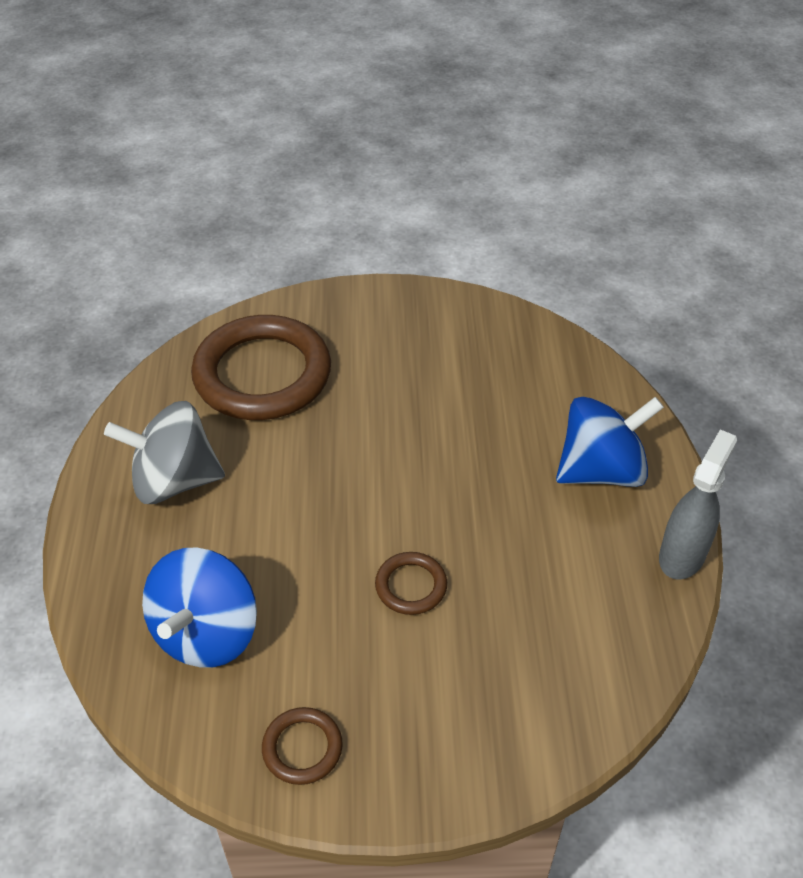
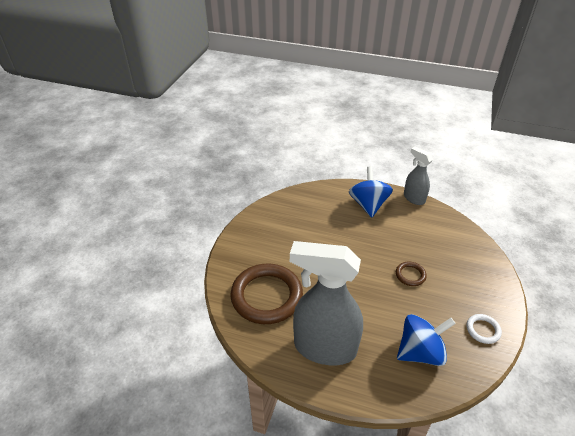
camera: 70 degrees left, 5 degrees down
(174, 481) = (324, 348): grey spinning top -> grey spray bottle
(206, 633) = (420, 352): blue spinning top -> blue spinning top turned 60 degrees counterclockwise
(302, 748) = (483, 330): brown ring -> white ring

